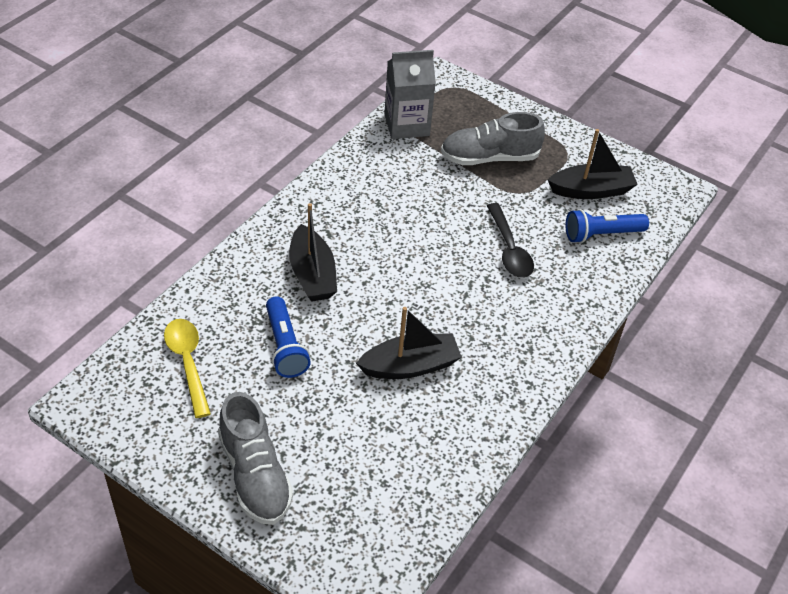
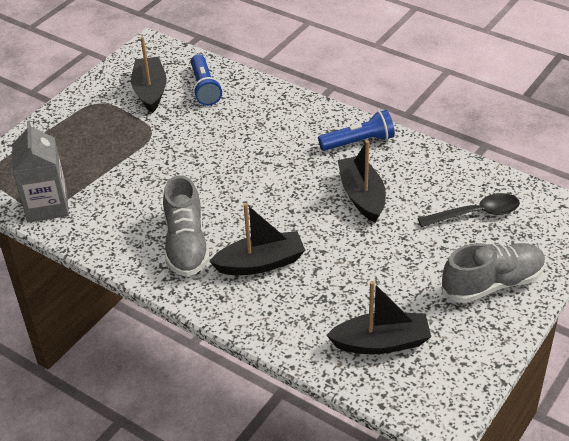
camera: 85 degrees left, 5 degrees down
(188, 363) = (381, 343): yellow spoon -> black boat
(285, 346) = (351, 276): blue flashlight -> blue flashlight (359, 142)
(489, 158) = (103, 149): grey shoe -> grey shoe (186, 245)
(509, 249) = (223, 139): black spoon -> black spoon (475, 214)

